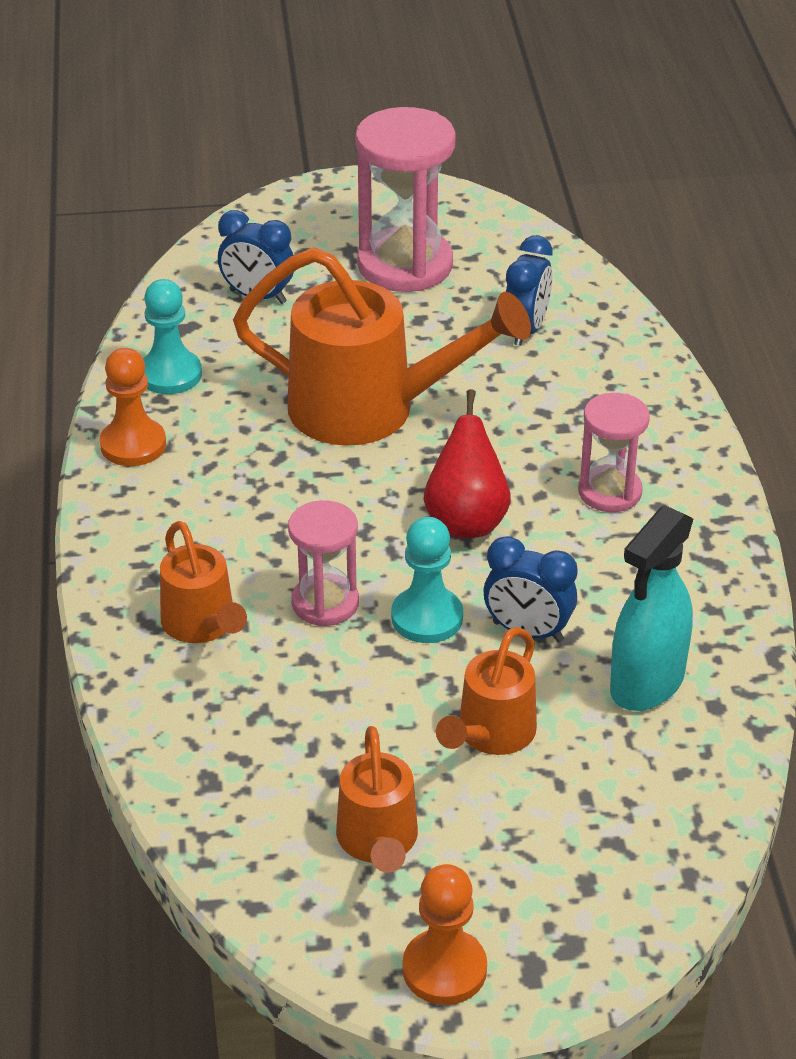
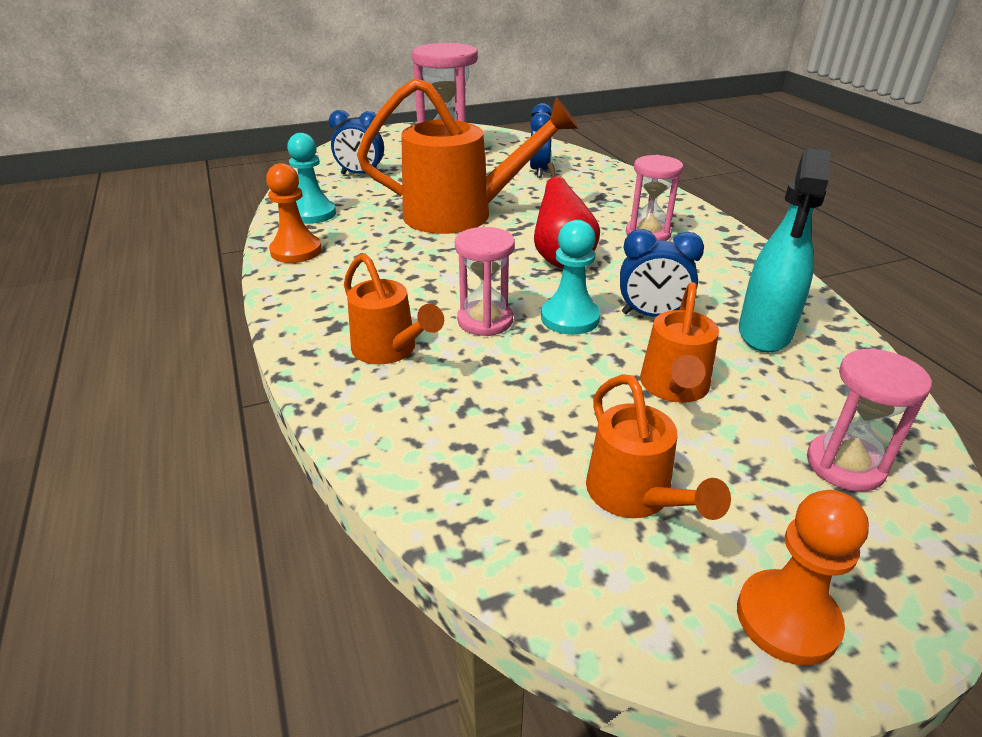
camera: 15 degrees left, 5 degrees down
(607, 855) = (845, 465): none -> pink hourglass

